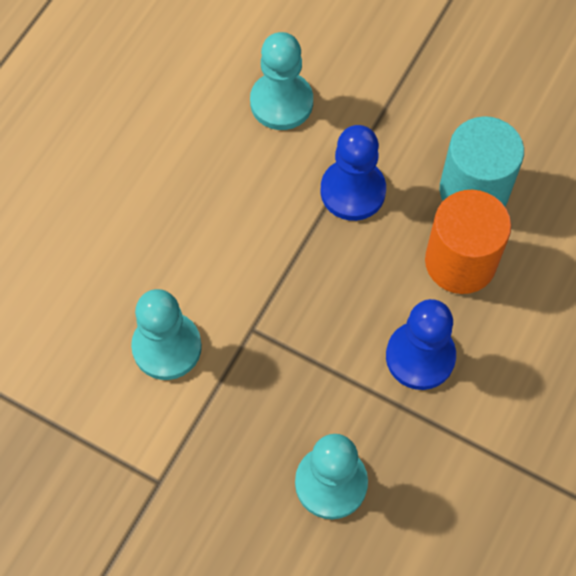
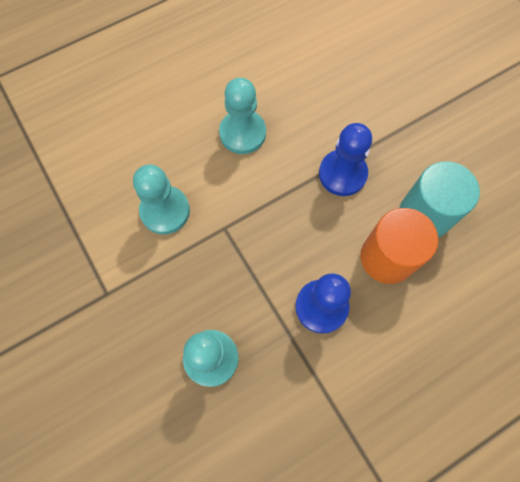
camera: 30 degrees right, 5 degrees up
(281, 102) = (330, 95): turquoise pawn -> turquoise pawn (242, 133)

